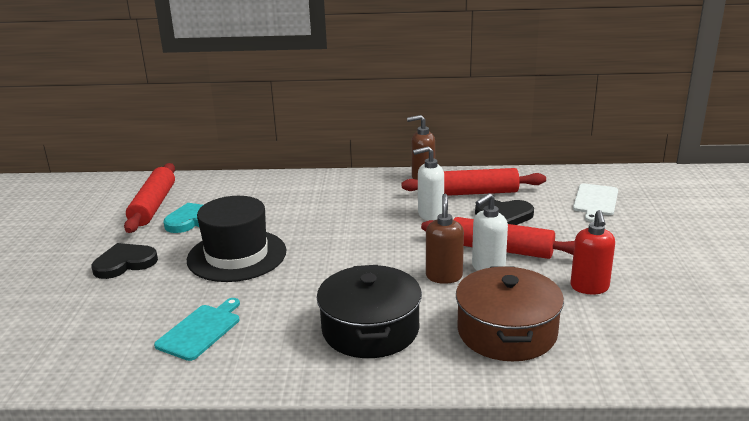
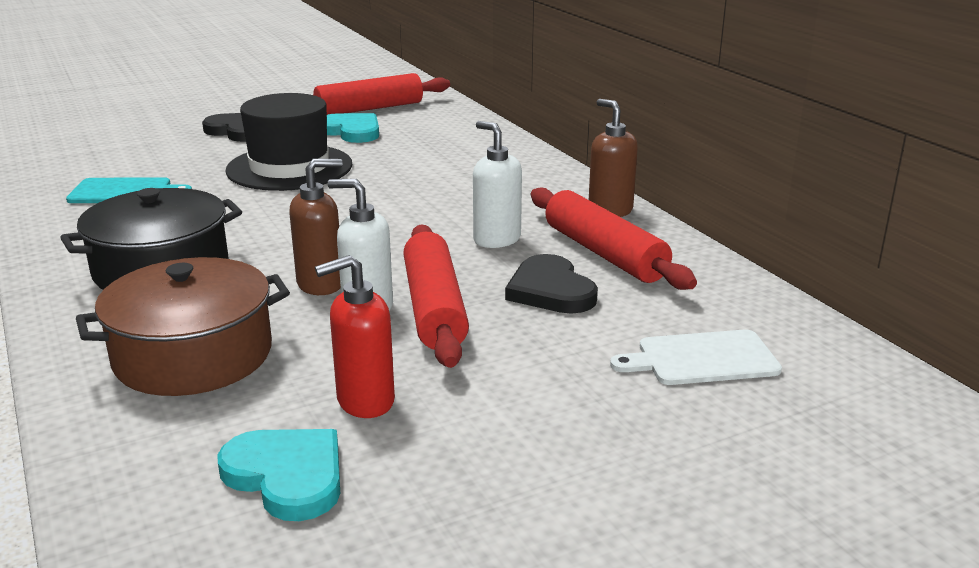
camera: 60 degrees right, 0 degrees up
(649, 320) = (287, 476): none -> turquoise heart

